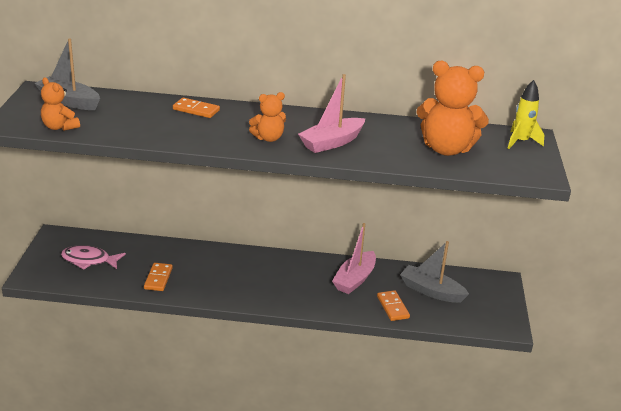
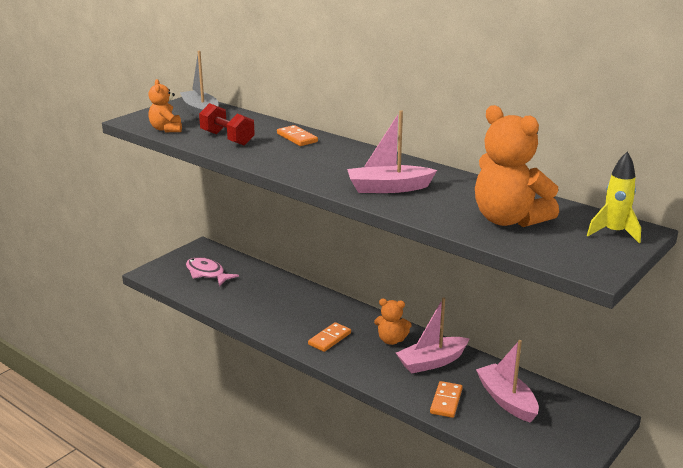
camera: 35 degrees right, 5 degrees down
(133, 124) = (227, 138): none -> red dumbbell
(158, 278) = (247, 304): orange domino -> orange domino (329, 339)
(268, 138) = (331, 172): orange teddy bear -> orange teddy bear (391, 340)
(431, 291) = (506, 400): grey boat -> pink boat

